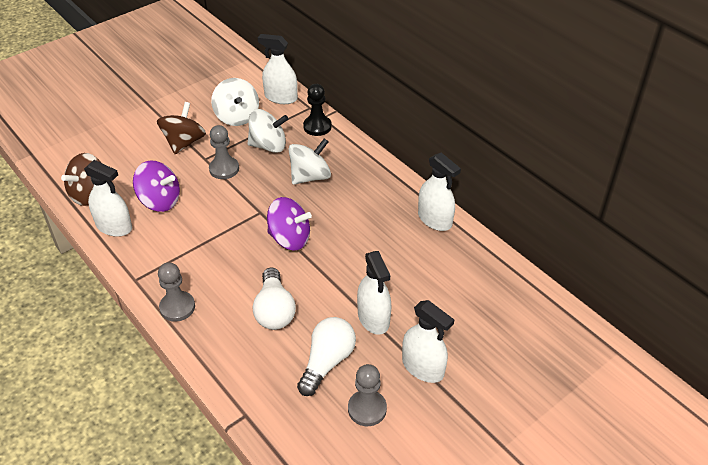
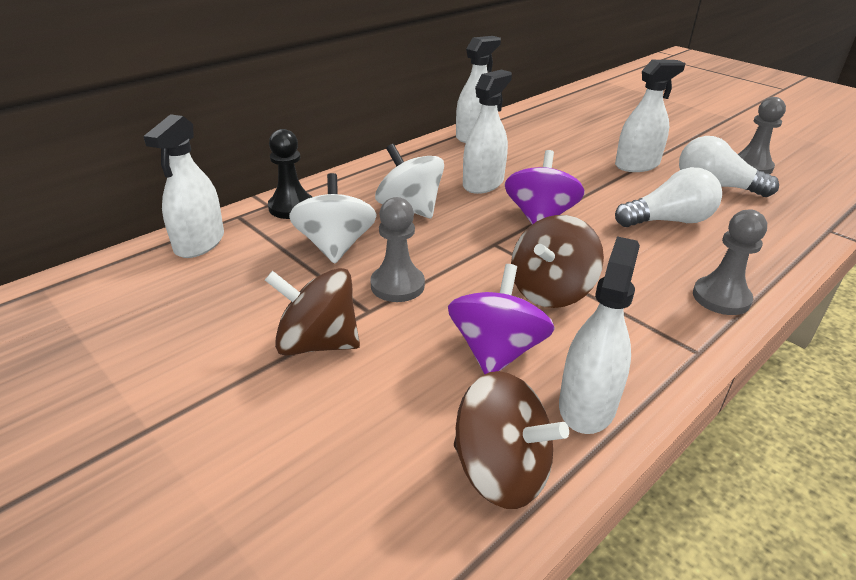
camera: 95 degrees left, 10 degrees down
(204, 229) = (550, 291): none -> brown spinning top
(237, 117) = (244, 285): white spinning top -> none
(423, 367) = (679, 143): white spray bottle -> white spray bottle (483, 183)

